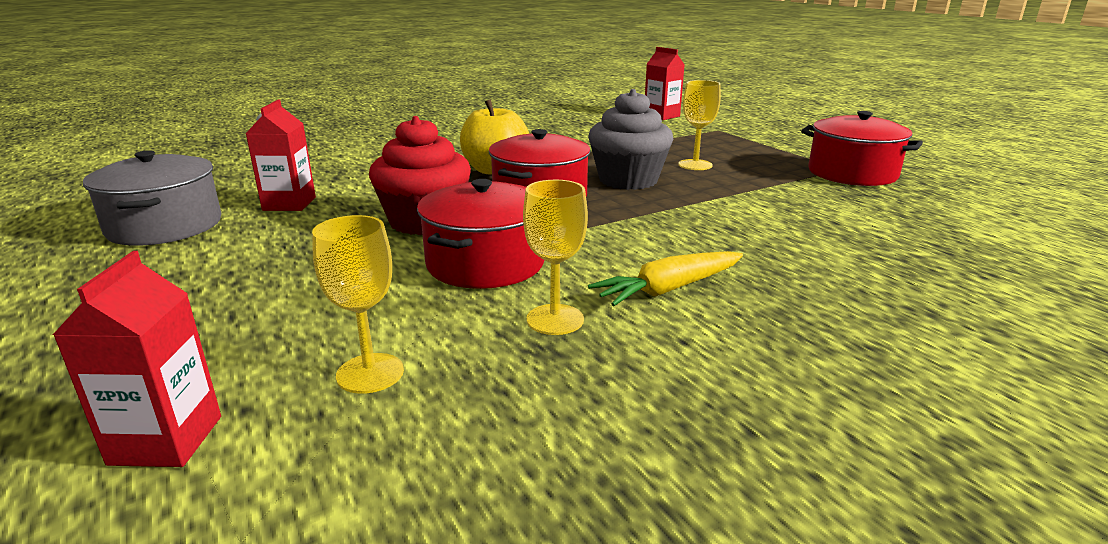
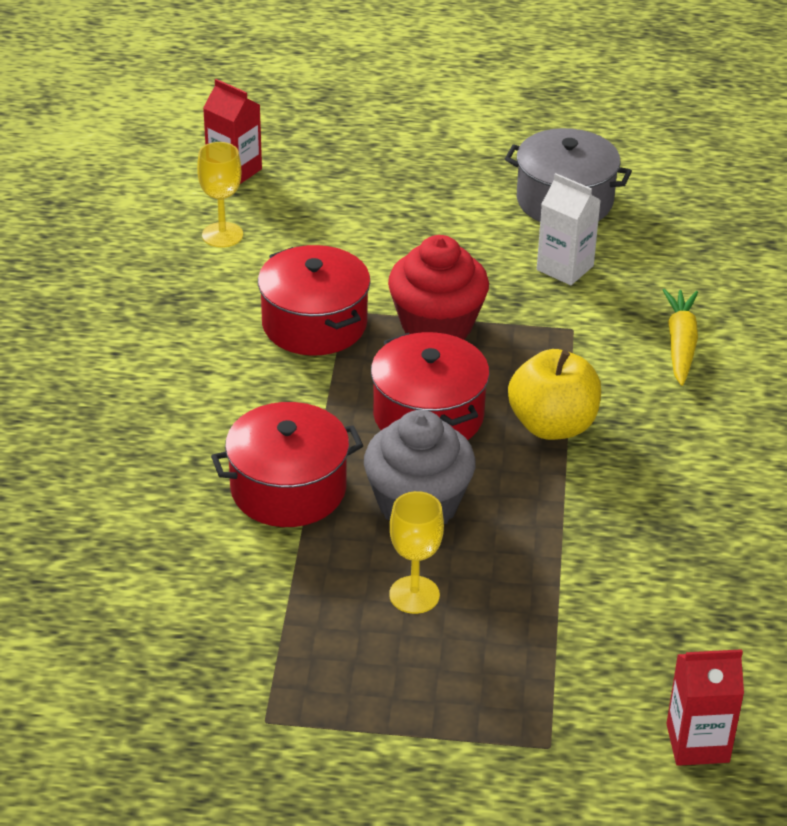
camera: 125 degrees right, 15 degrees up
(289, 204) = (565, 268): red carton -> white carton
(555, 319) = (198, 317): yellow goblet -> none
(668, 289) = (175, 385): yellow carrot -> yellow carrot (680, 344)
(852, 173) = (243, 712): red pot -> red pot (288, 488)

